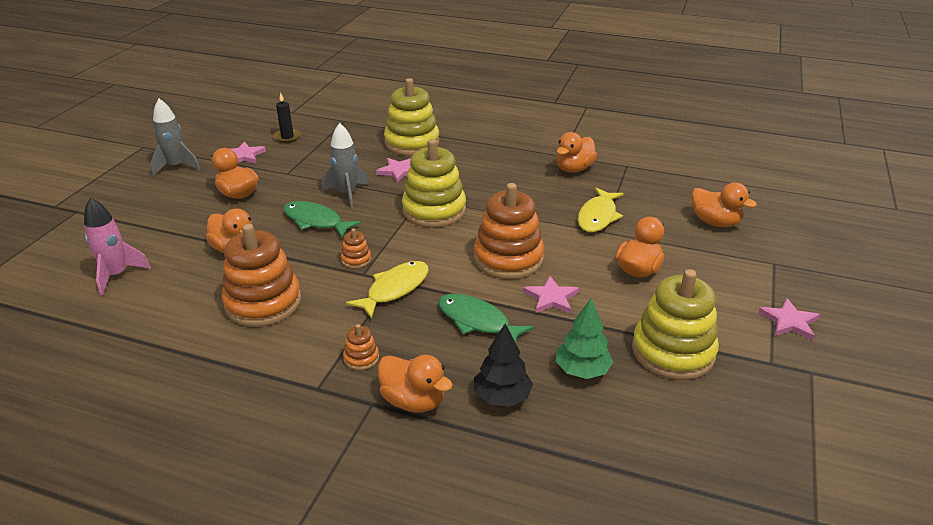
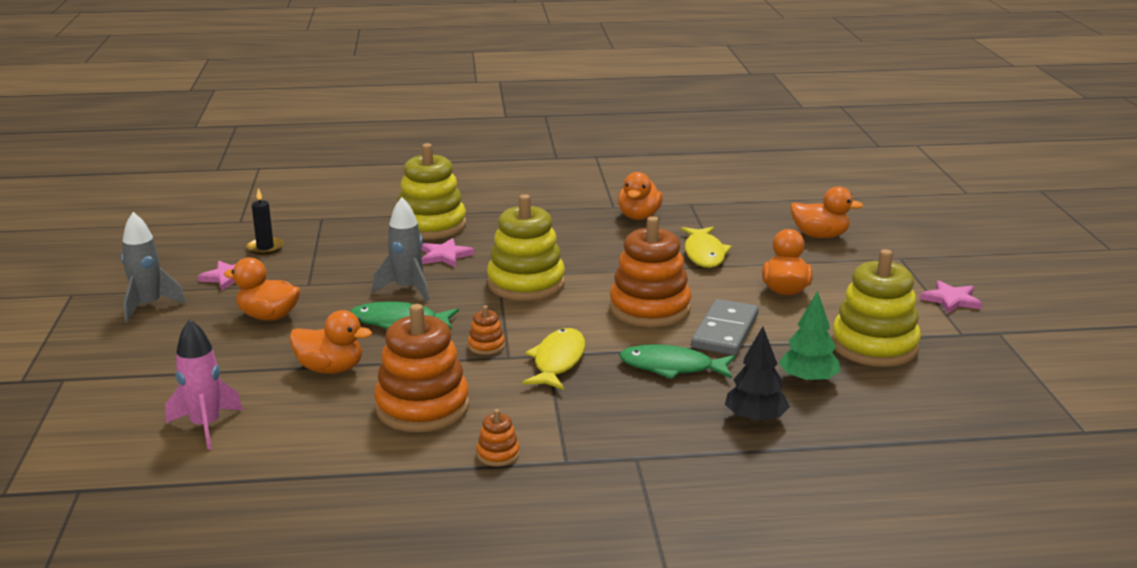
camera: 25 degrees left, 10 degrees down
(361, 358) = (585, 426): orange stacking toy -> orange stacking toy (498, 454)
(413, 401) = (674, 444): orange duck -> none
(551, 298) = (725, 331): pink star -> grey domino

